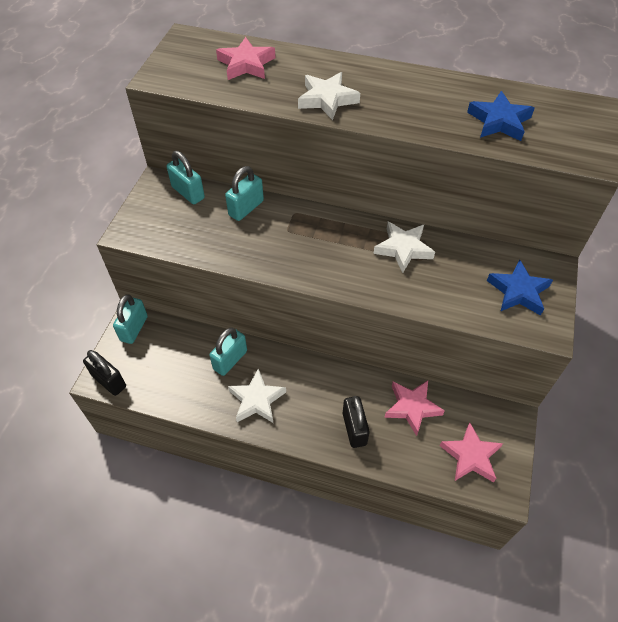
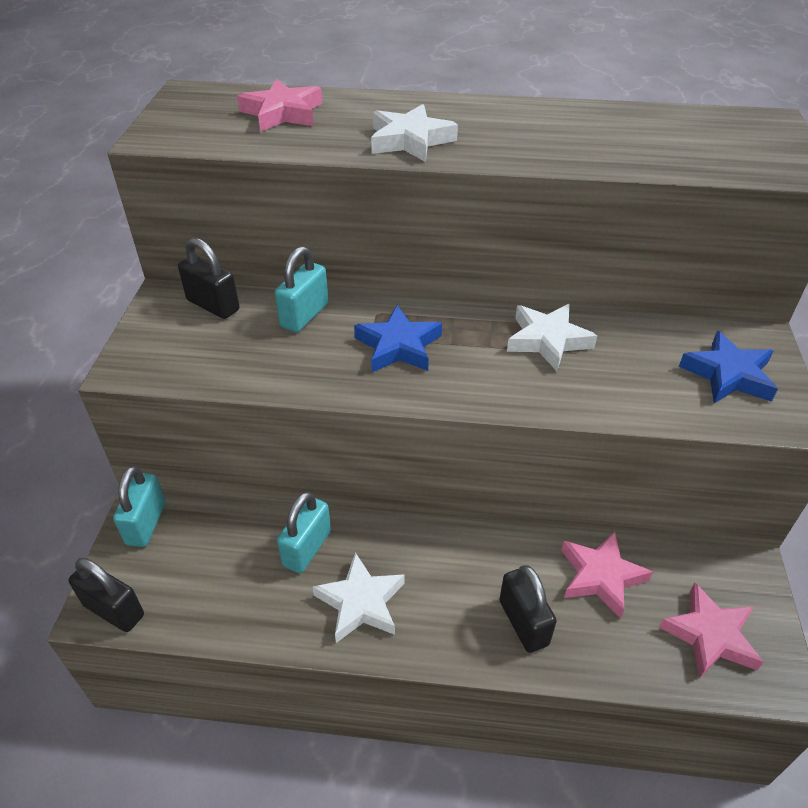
camera: 10 degrees left, 10 degrees down
(188, 193) = (213, 305): turquoise padlock -> black padlock
(499, 121) = (655, 143): blue star -> blue star (398, 346)

